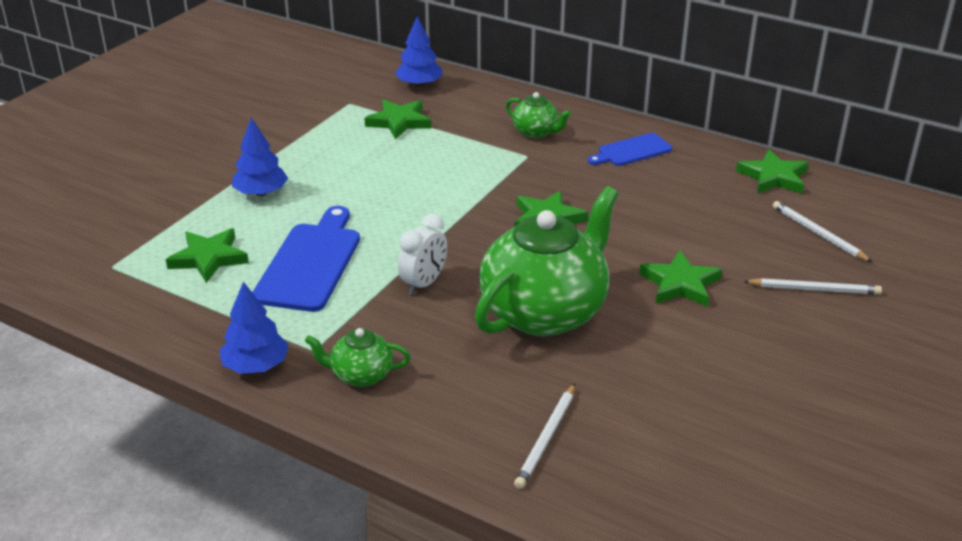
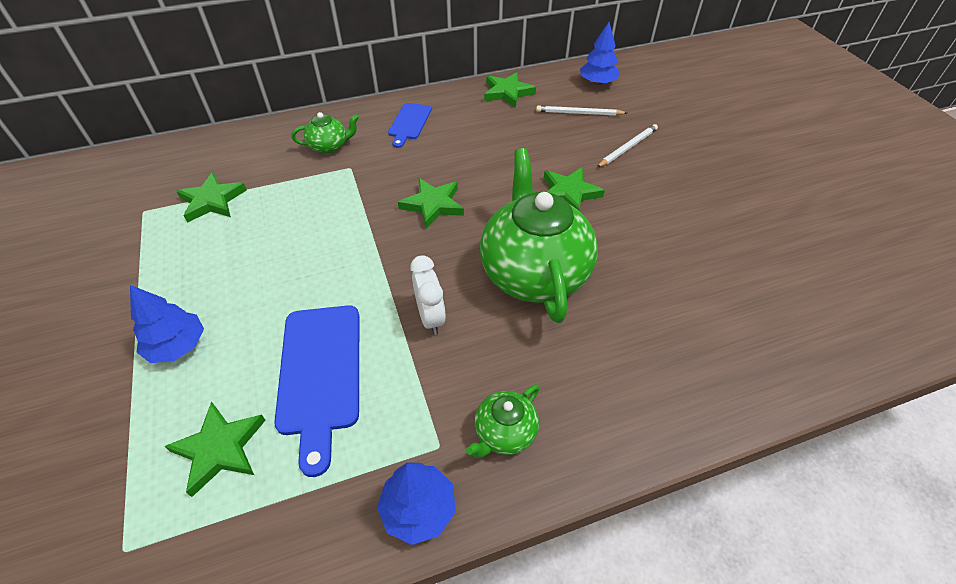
camera: 50 degrees left, 15 degrees up
(310, 263) = (320, 374): blue cutting board -> blue cutting board turned 150 degrees counterclockwise
(419, 84) = (183, 161): blue tree -> blue tree (597, 83)
(546, 438) = (673, 362): white pencil -> none

